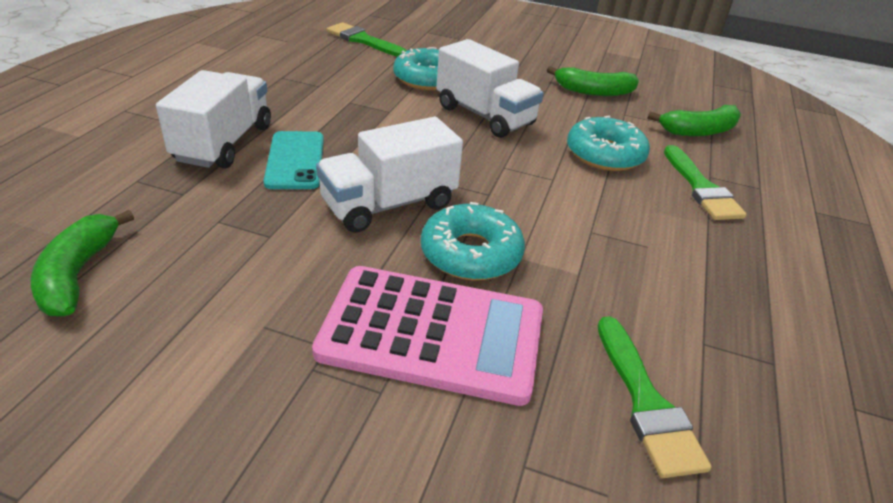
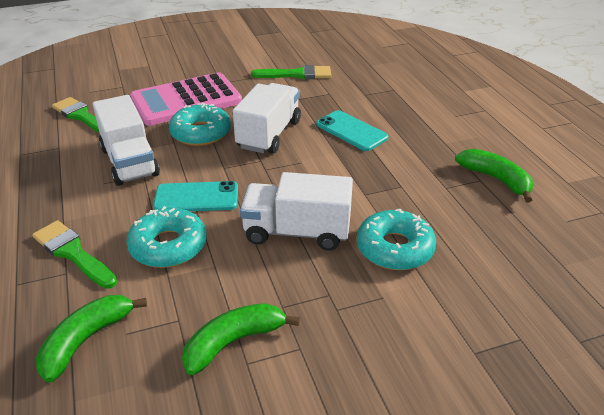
camera: 145 degrees right, 0 degrees up
(78, 274) = (337, 61): green banana -> green banana (495, 179)
(224, 143) = (401, 120): white truck -> white truck (129, 162)
(363, 40) = (529, 268): green brush -> green brush (297, 74)
(547, 179) = (196, 197): none -> turquoise phone

